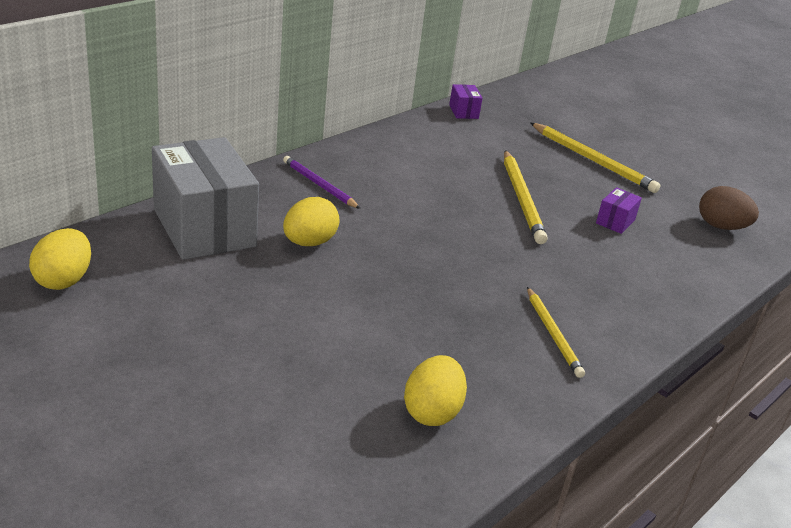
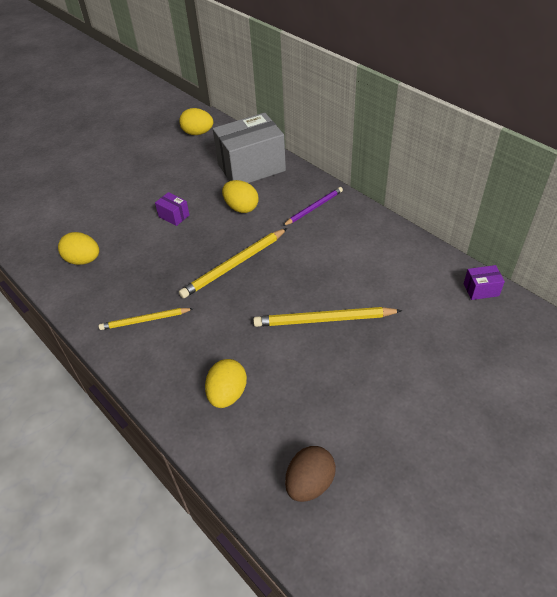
camera: 100 degrees right, 15 degrees up
(593, 160) = (419, 386): yellow pencil -> yellow pencil (234, 265)
(615, 221) = (300, 385): purple box -> purple box (174, 216)
(645, 268) = (227, 394): none -> yellow egg

